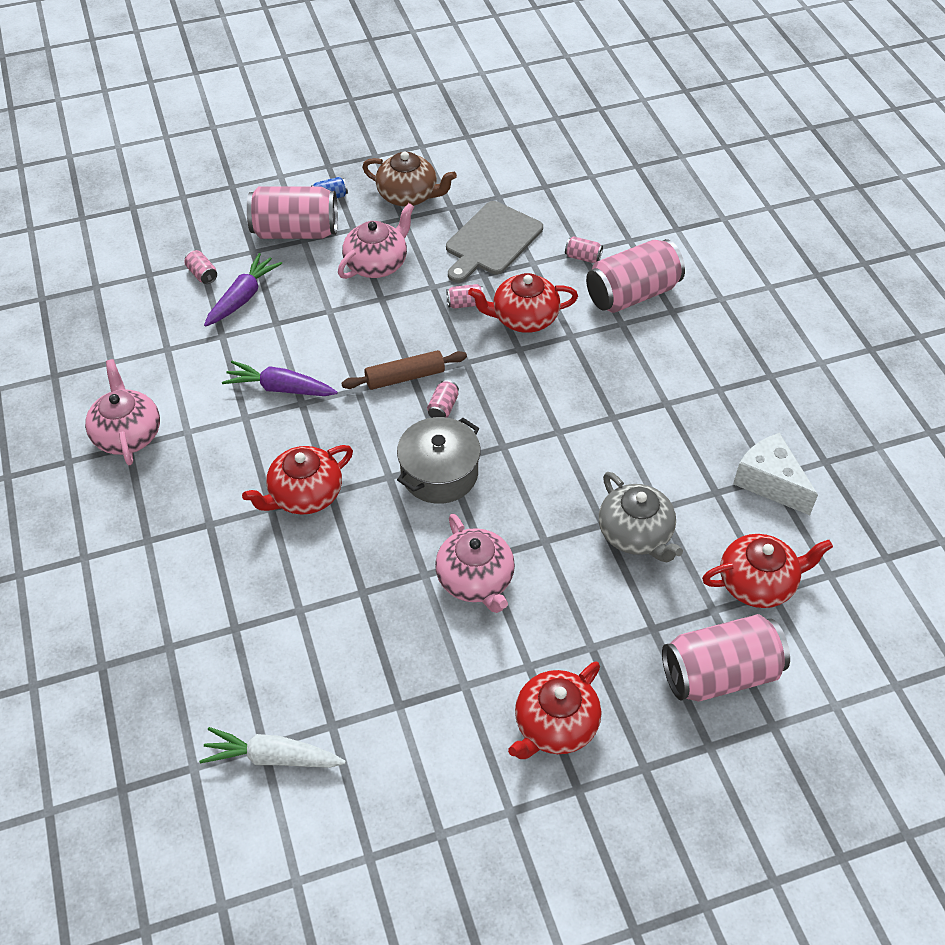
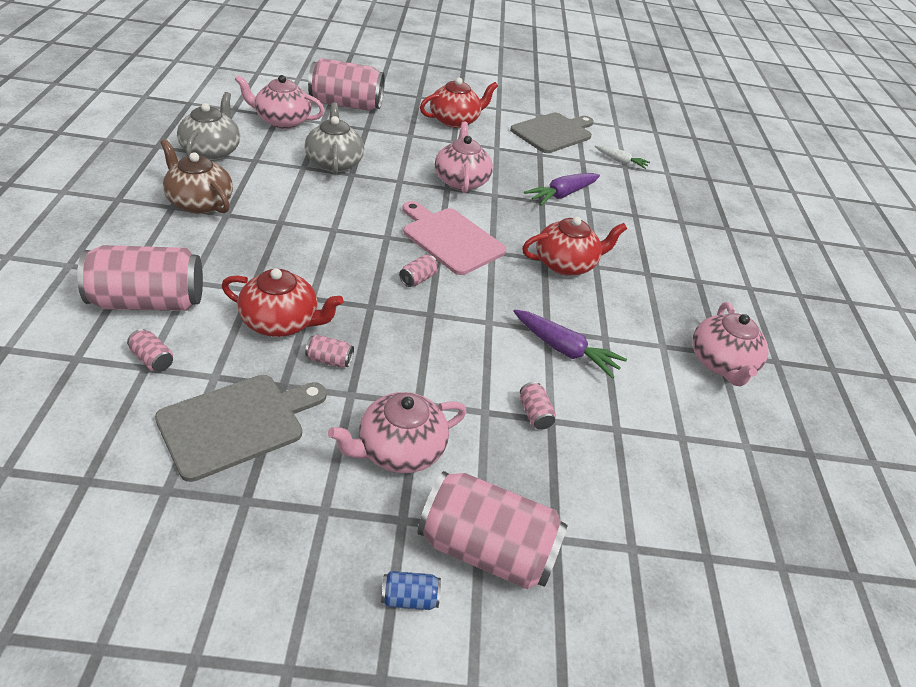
camera: 165 degrees left, 10 degrees down
(202, 274) = (632, 527): pink can -> pink can (534, 414)
(243, 297) = (583, 469): purple carrot -> purple carrot (562, 195)
(272, 757) = (620, 161): white carrot -> white carrot, size x0.66
(397, 784) = (553, 132): none -> grey cutting board
(405, 377) = (438, 315): brown rolling pin -> none
(408, 195) = (290, 548): brown teapot -> brown teapot (199, 203)
(439, 473) = (450, 239): grey pot -> pink cutting board
(757, 583) = (282, 121): red teapot -> pink teapot
(769, 482) = (211, 151): white cheese -> grey teapot

